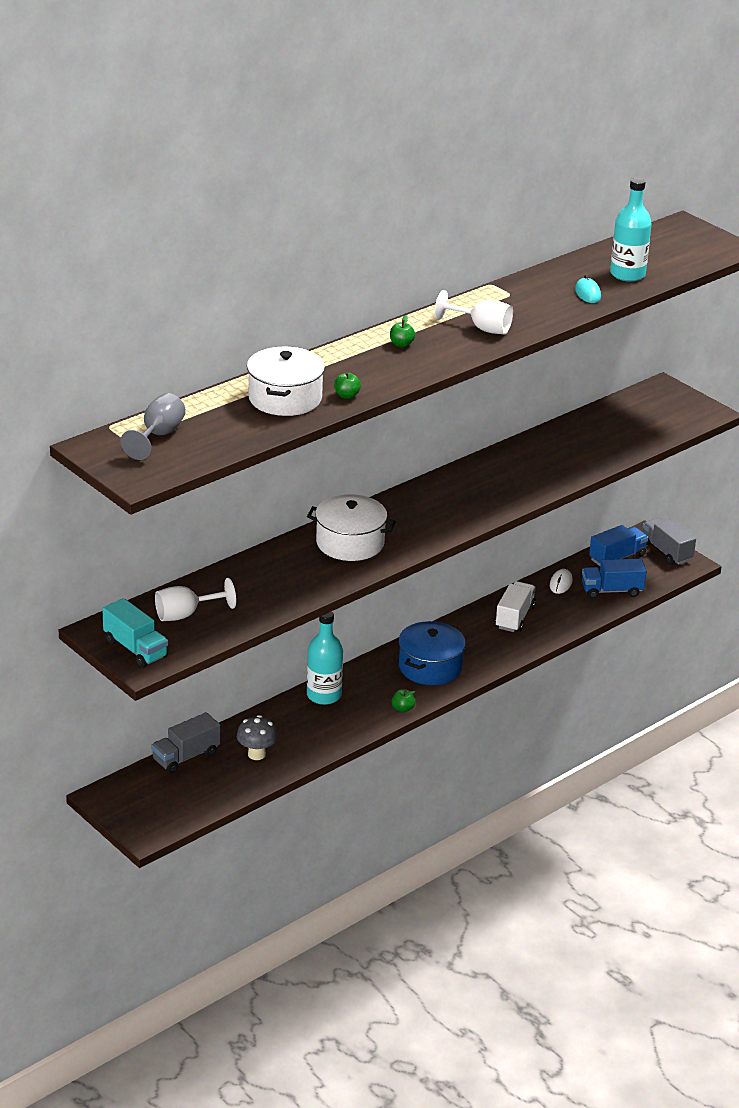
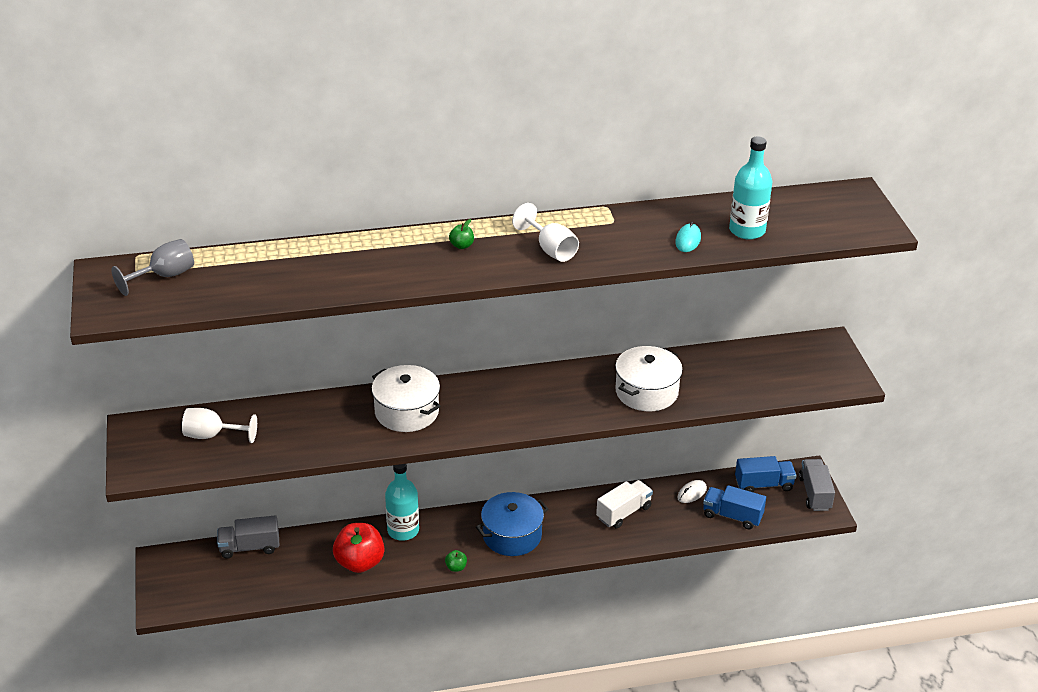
camera: 30 degrees right, 5 degrees up
(135, 649) = (144, 454): turquoise truck -> none
(256, 754) = (304, 566): grey mushroom -> none
(285, 398) = (305, 271): white pot -> white pot (646, 392)
(308, 734) = (360, 562): none -> red apple
(347, 396) = (359, 283): green apple -> none

